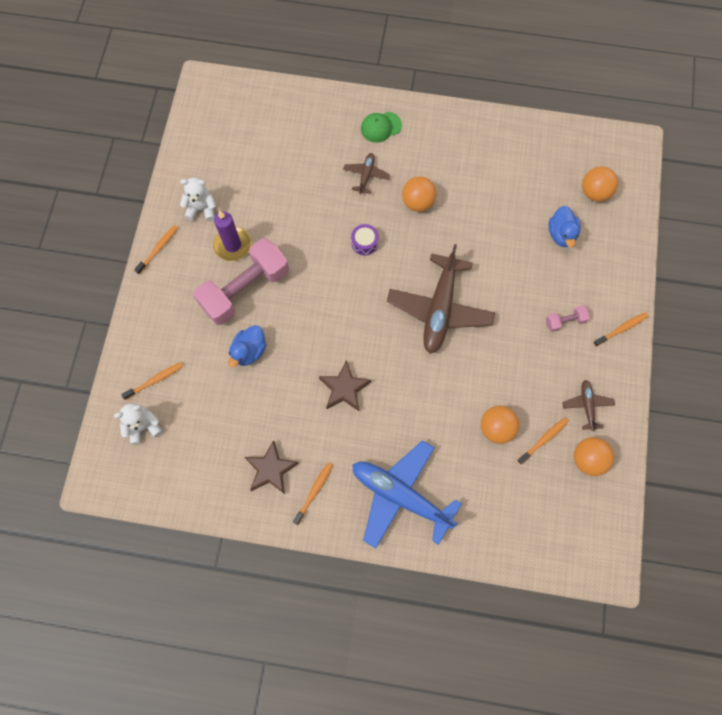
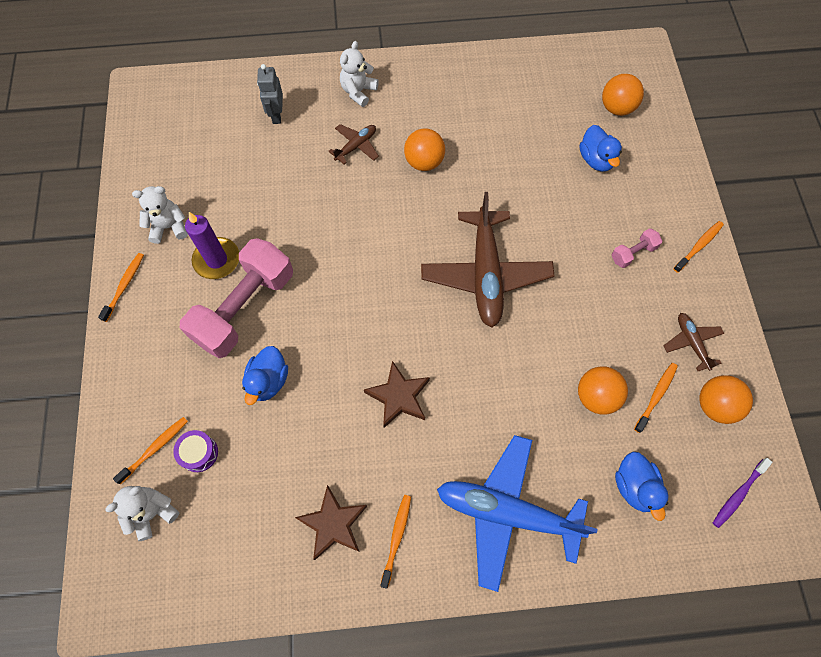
camera: 15 degrees left, 5 degrees down
(308, 133) = (276, 115): none -> grey robot
(364, 243) = (375, 220): purple drum -> purple drum (199, 453)
(366, 175) = (356, 146): brown plane -> brown plane turned 45 degrees clockwise
(381, 127) = (358, 92): green cap -> white teddy bear
(503, 503) = (634, 487): none -> blue duck
(581, 530) = (738, 494): none -> purple toothbrush

